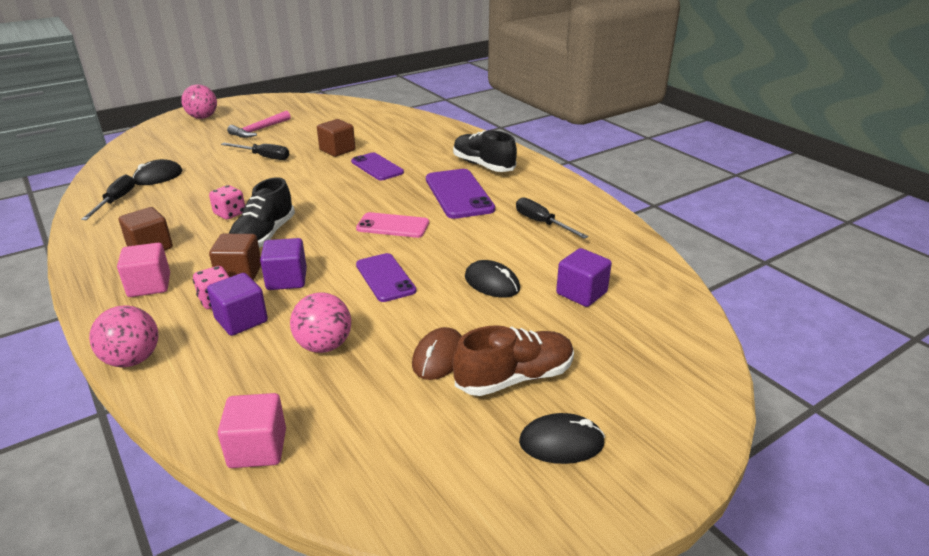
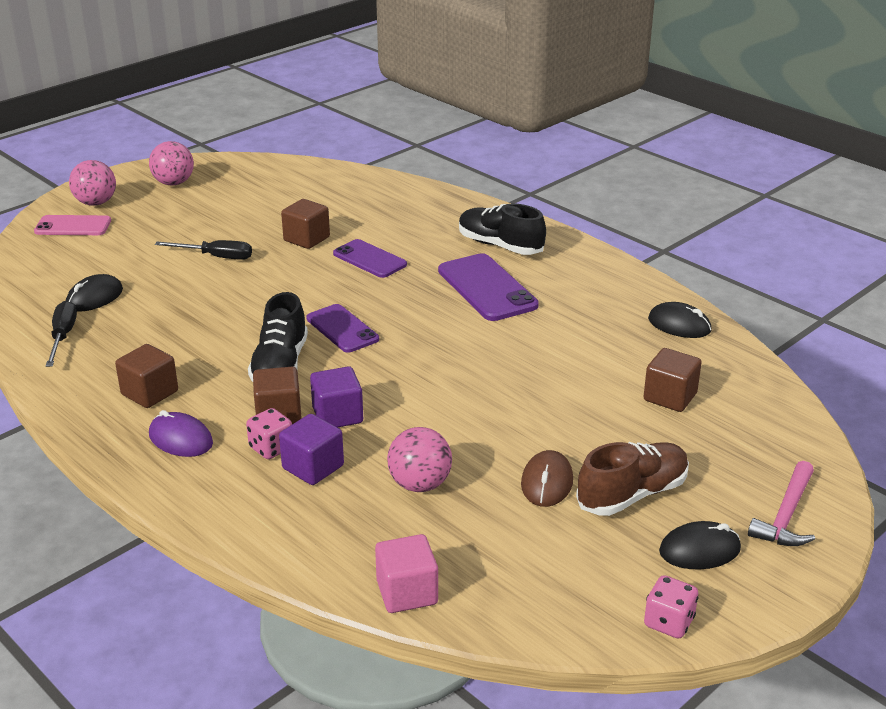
camera: 10 degrees left, 0 degrees up
(132, 359) = (218, 523): pink ball -> pink ball (174, 183)
(149, 285) = (180, 439): pink cube -> purple mouse
(230, 214) = (220, 340): pink dice -> pink dice (668, 622)
(259, 130) = (186, 217): pink hammer -> pink hammer (786, 515)
(385, 278) = (449, 401): purple phone -> purple phone (342, 329)
(393, 226) = (427, 337): pink phone -> pink phone (73, 226)
(492, 283) = (570, 395): black mouse -> black mouse (679, 325)
(542, 223) = (598, 317): black screwdriver -> none
(581, 293) = (670, 397): purple cube -> brown cube

